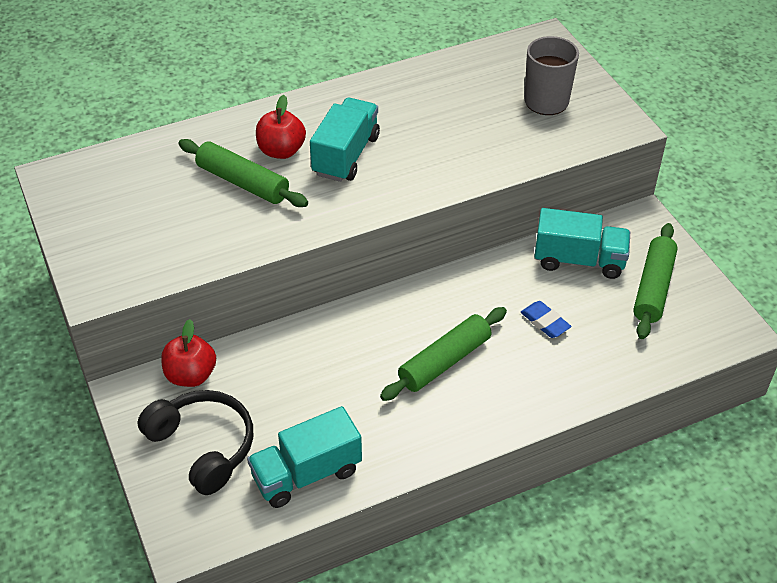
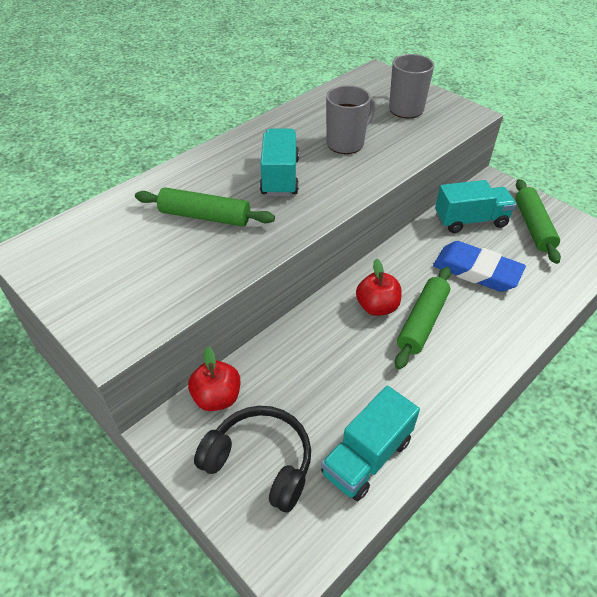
camera: 20 degrees left, 0 degrees up
(281, 151) = (225, 185): red apple -> red apple (377, 307)
(445, 131) = (346, 143): none -> grey mug
(545, 322) = (476, 271): blue eraser -> blue eraser, size x1.97

